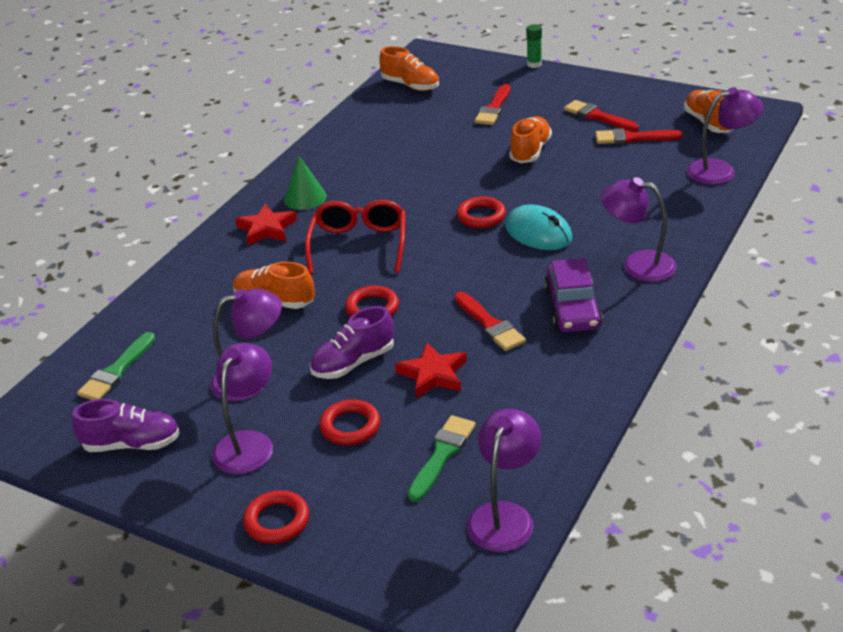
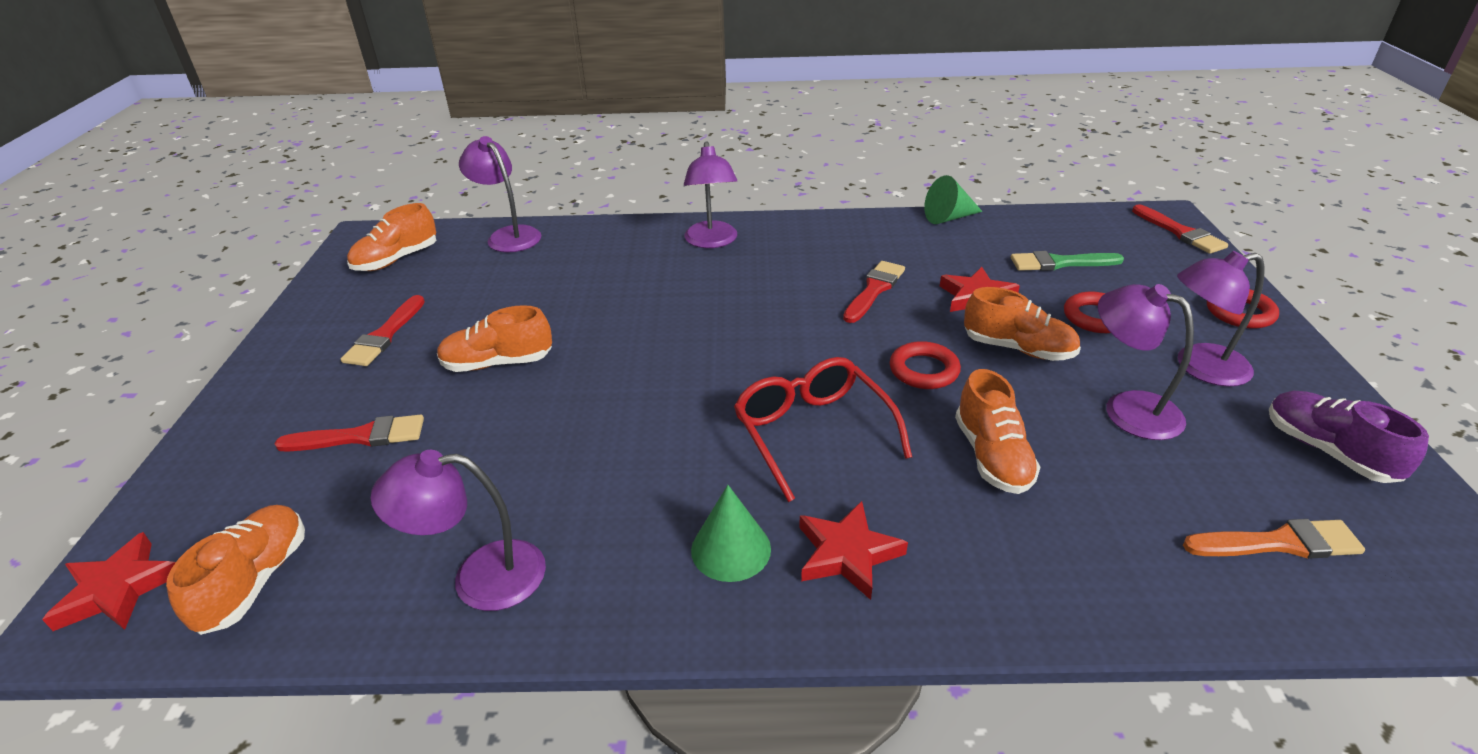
camera: 120 degrees left, 0 degrees up
(116, 371) = (1279, 543): green brush -> orange brush
(353, 362) = (1018, 349): purple shoe -> orange shoe
(359, 244) = (812, 432): red glasses -> red glasses turned 90 degrees clockwise
(436, 59) = (118, 589): none -> red star
(481, 216) = (681, 354): red ring -> none
(504, 516) = (1077, 223): purple lamp -> purple lamp (480, 577)
(534, 64) = (184, 441): green glue stick -> none
(538, 233) = (692, 306): turquoise mouse -> none
(572, 308) = (807, 256): purple car -> none
(583, 424) = (948, 218): none -> green cone
(632, 138) = (444, 298): red brush -> red brush (1180, 232)

